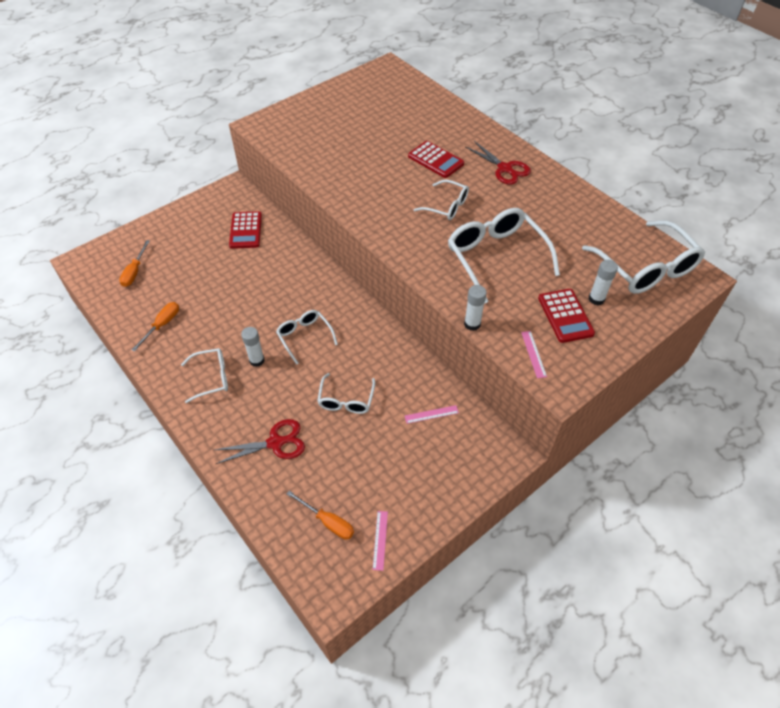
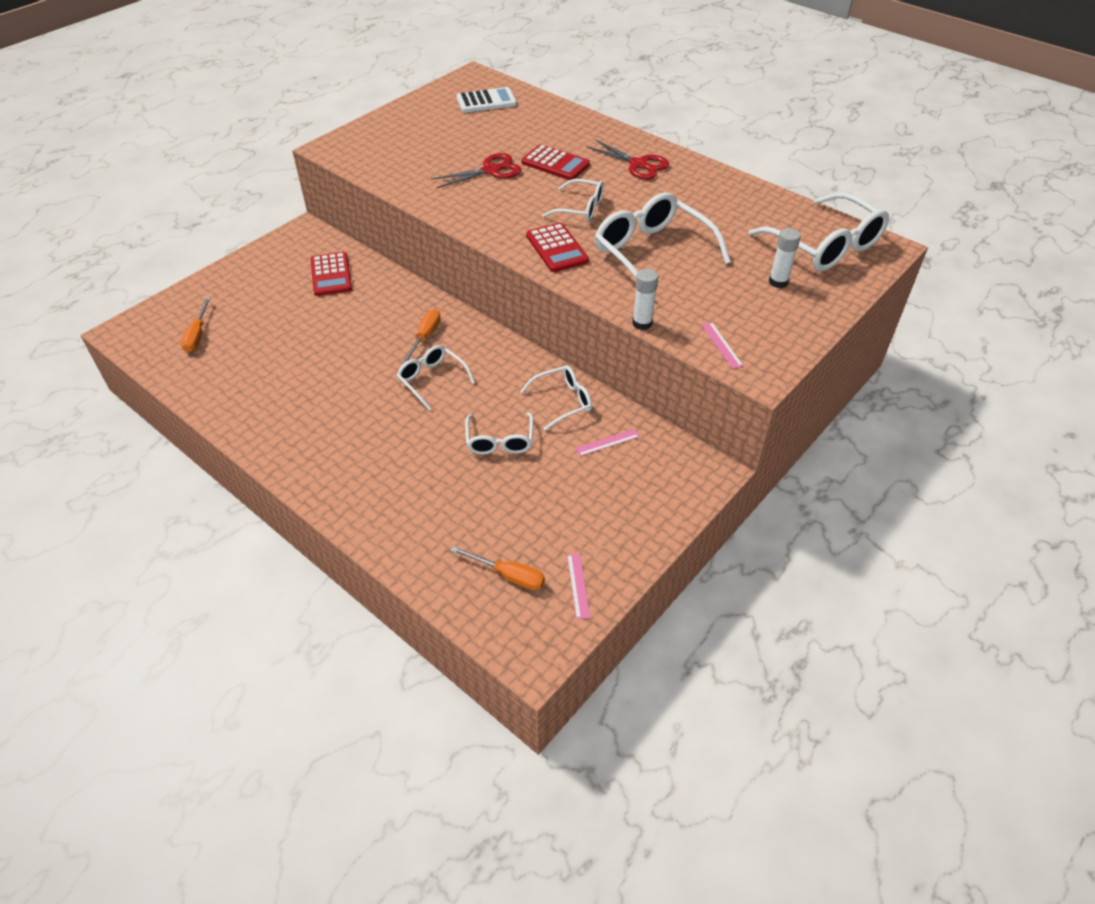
camera: 10 degrees left, 5 degrees down
(162, 325) = (247, 389): orange screwdriver -> orange screwdriver (425, 336)
(212, 378) = (325, 438): white glasses -> white glasses (563, 401)
(257, 360) = (378, 412): white glue stick -> none
(275, 443) = (422, 499): red scissors -> red scissors (491, 170)
(392, 93) = (486, 101): none -> white calculator
(565, 316) = (747, 303): red calculator -> red calculator (557, 248)

